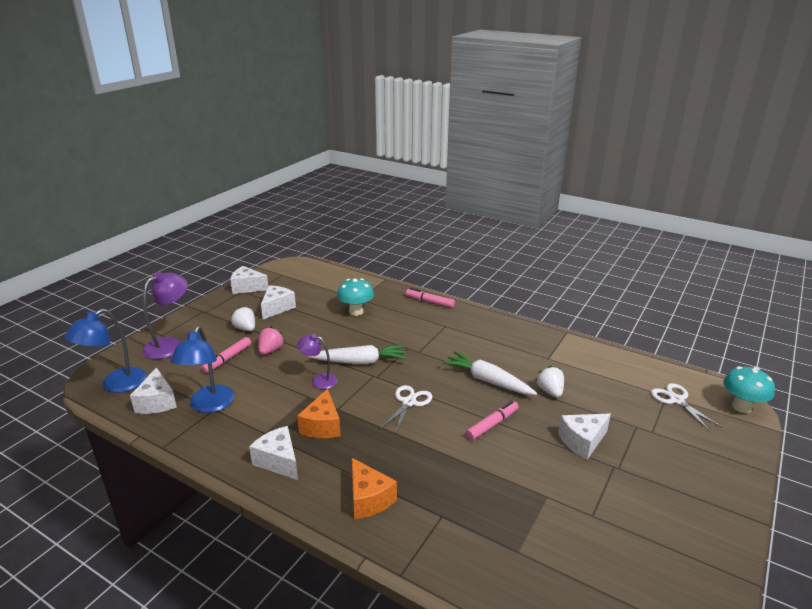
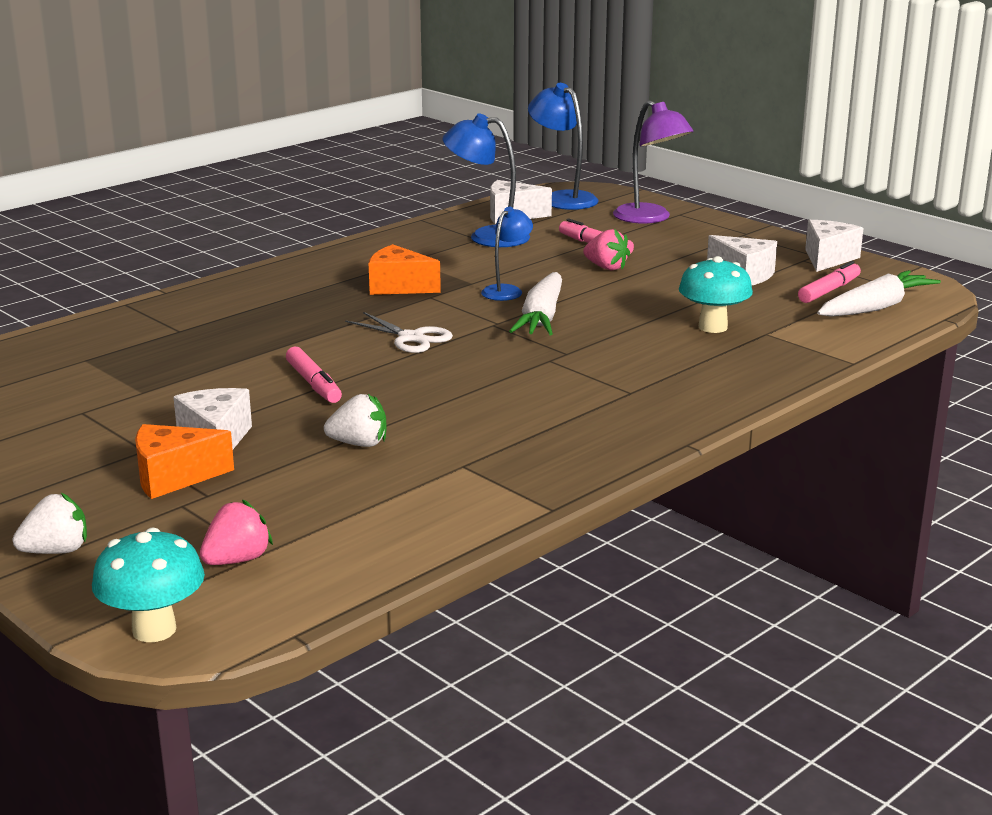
camera: 105 degrees right, 5 degrees down
(245, 328) = (679, 255): white strawberry -> white strawberry (56, 551)
(279, 461) = (349, 264): white cheese -> none
(319, 380) = (506, 290): purple lamp -> blue lamp
(368, 499) = (244, 299): orange cheese -> orange cheese (173, 477)
(430, 302) = (735, 391): pink marker -> pink marker (829, 291)
(487, 381) = (427, 399): white carrot -> white carrot (875, 308)
(676, 400) = (237, 560): white scissors -> pink strawberry

